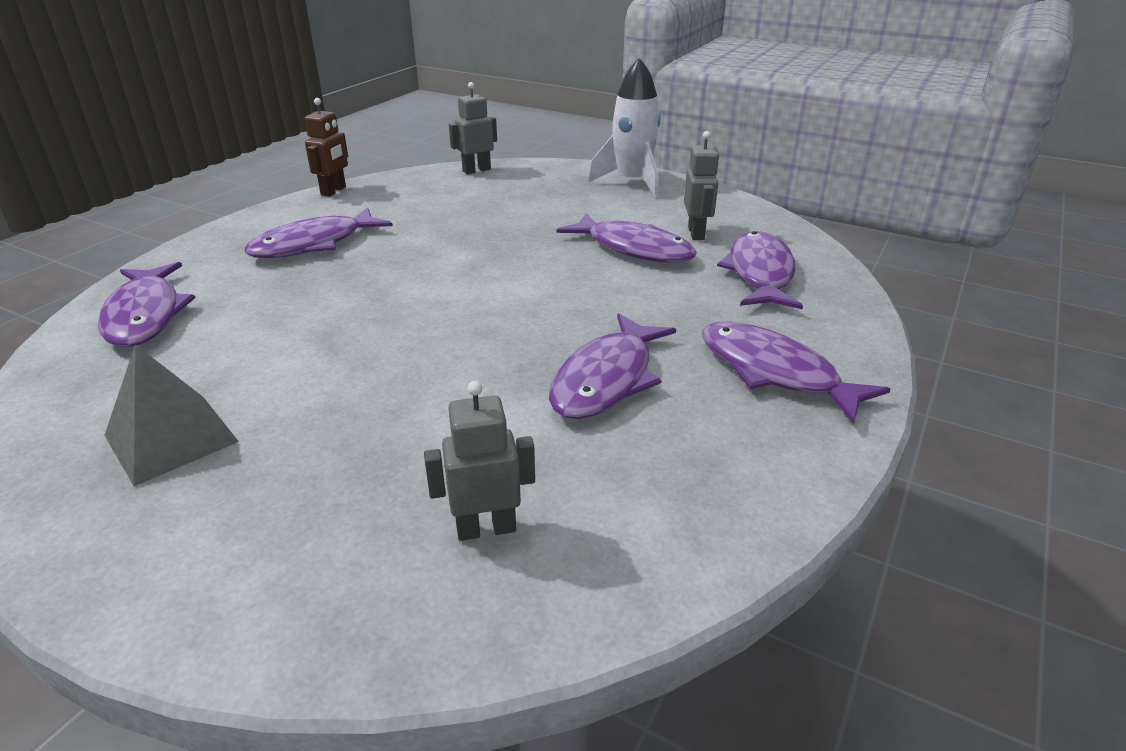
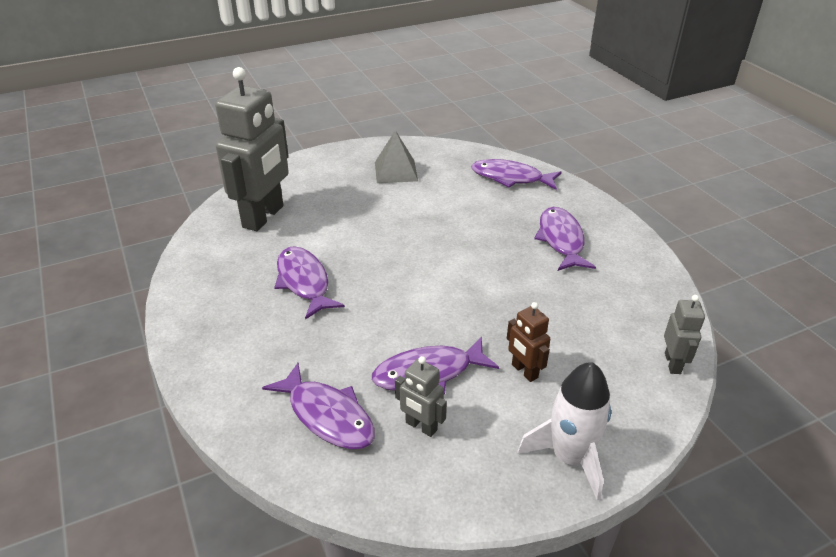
camera: 125 degrees right, 5 degrees up
(334, 191) = (663, 271): brown robot -> brown robot (524, 371)
(486, 528) = (264, 217): grey robot -> grey robot, size x2.20
(774, 372) = (237, 341): purple fish -> none

